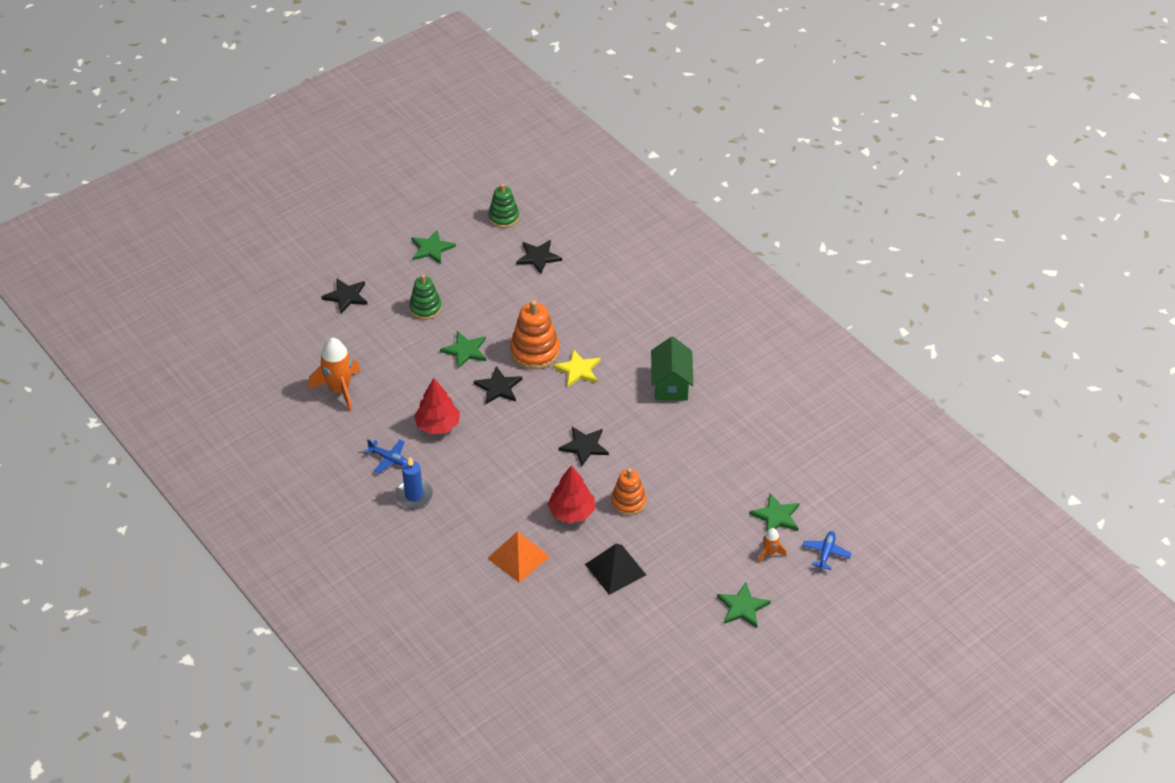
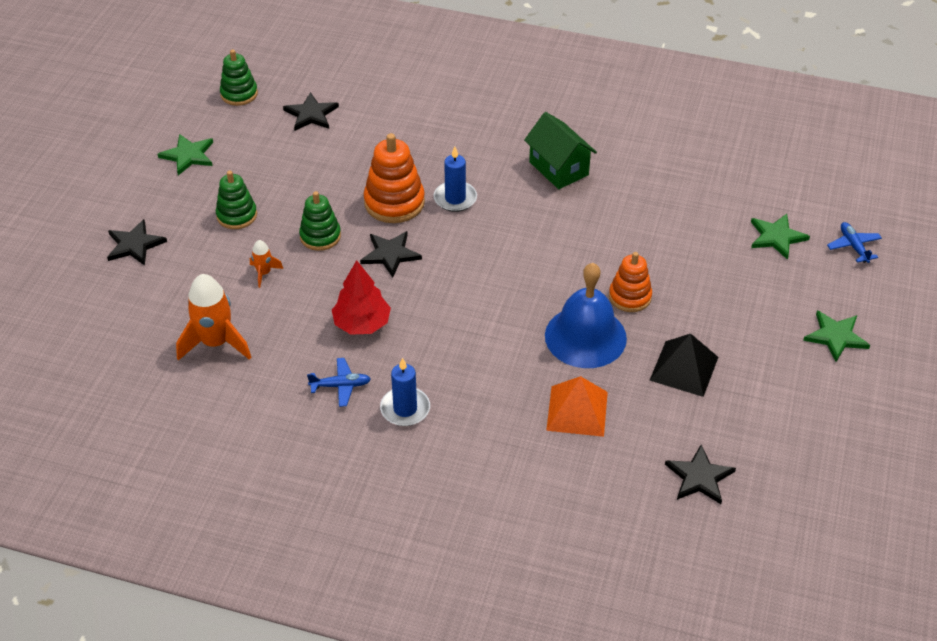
camera: 35 degrees left, 0 degrees up
(465, 351) = (320, 236): green star -> green stacking toy
(571, 512) = (585, 336): red tree -> blue bell
(578, 370) = (455, 198): yellow star -> blue candle
(584, 446) = (534, 267): black star -> black star (699, 477)
(770, 553) = (806, 273): orange rocket -> orange rocket (264, 273)

